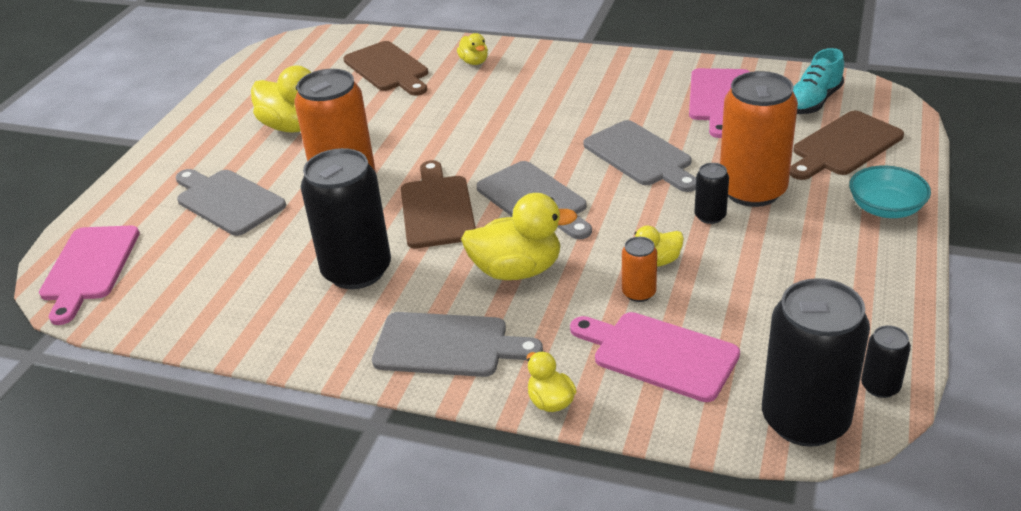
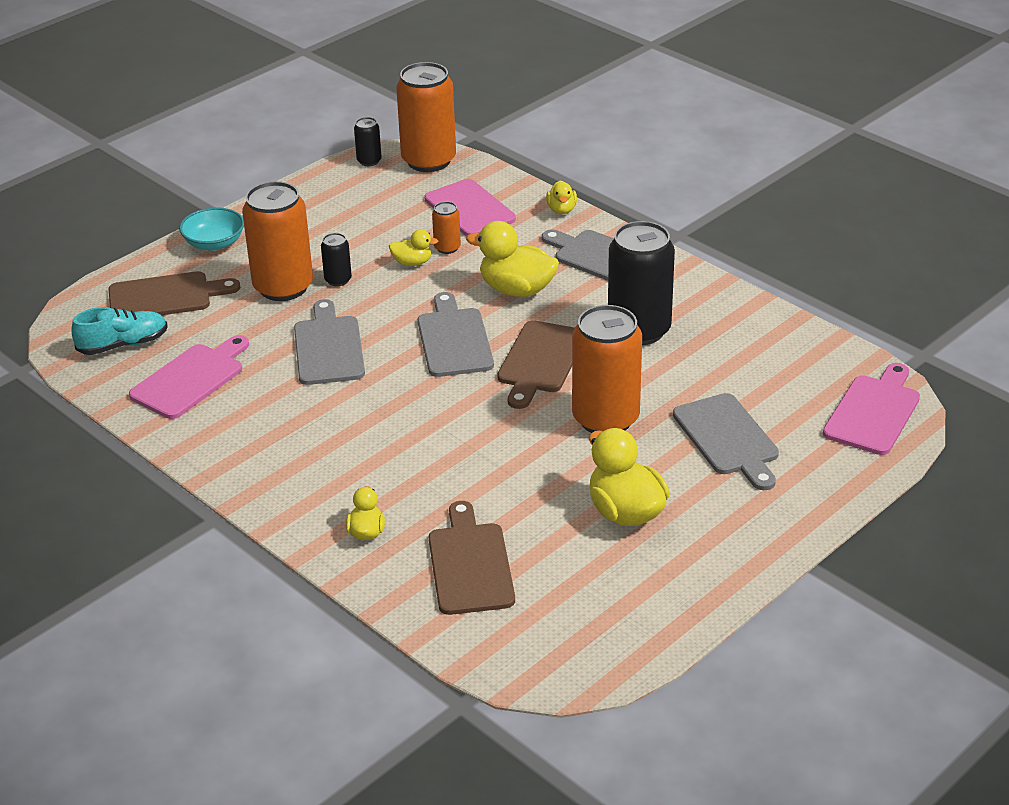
camera: 155 degrees left, 0 degrees up
(805, 420) = (428, 160): black can -> orange can

